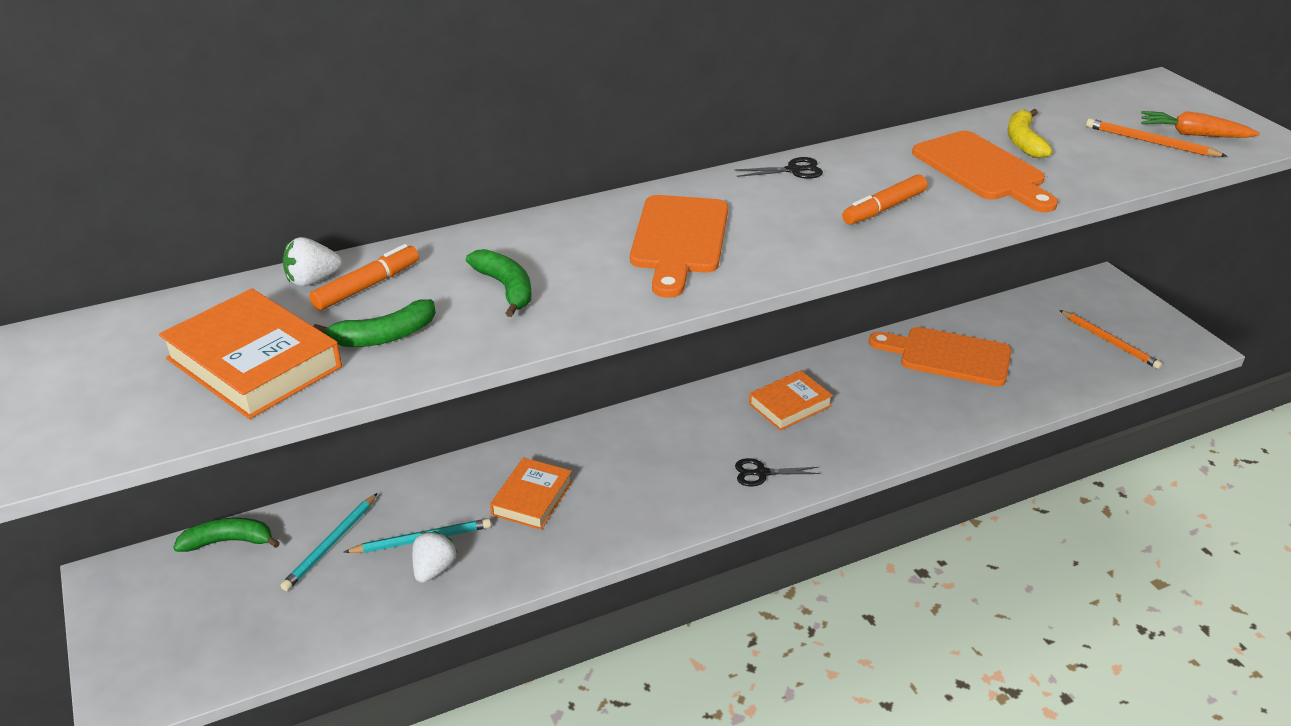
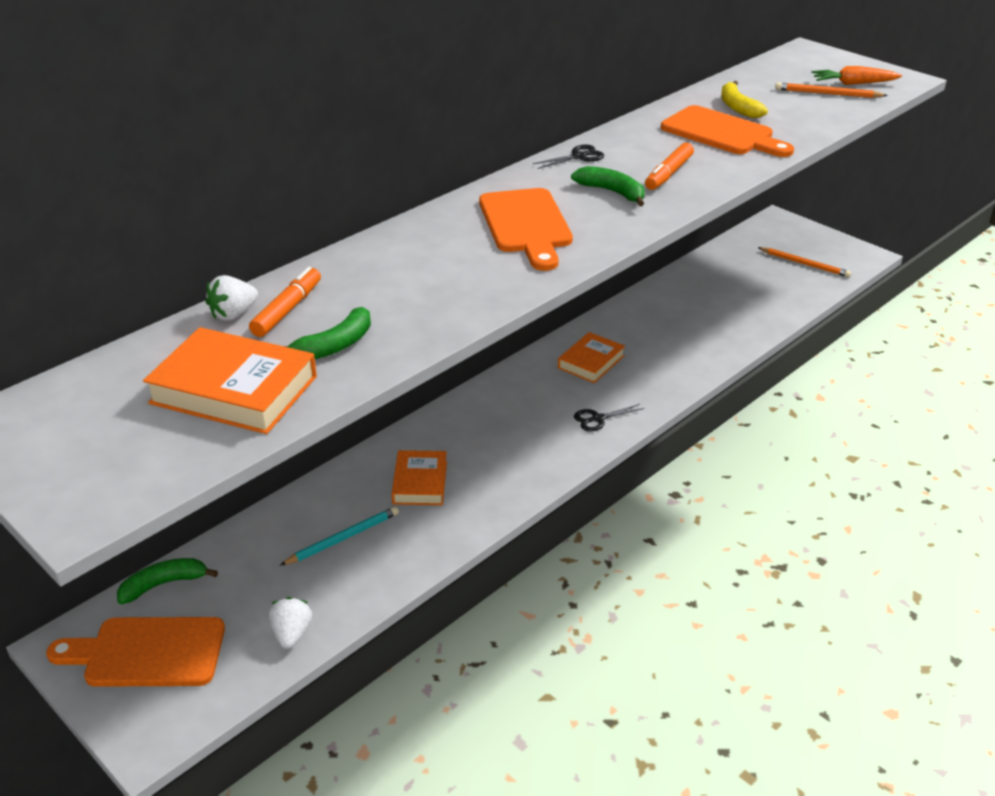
camera: 20 degrees left, 0 degrees up
(331, 544) = (262, 562): turquoise pencil -> none
(434, 569) = (368, 559): white strawberry -> white strawberry (291, 634)
(506, 288) = (411, 288): green banana -> green banana (612, 192)
(948, 356) = (693, 299): orange cutting board -> orange cutting board (147, 652)

